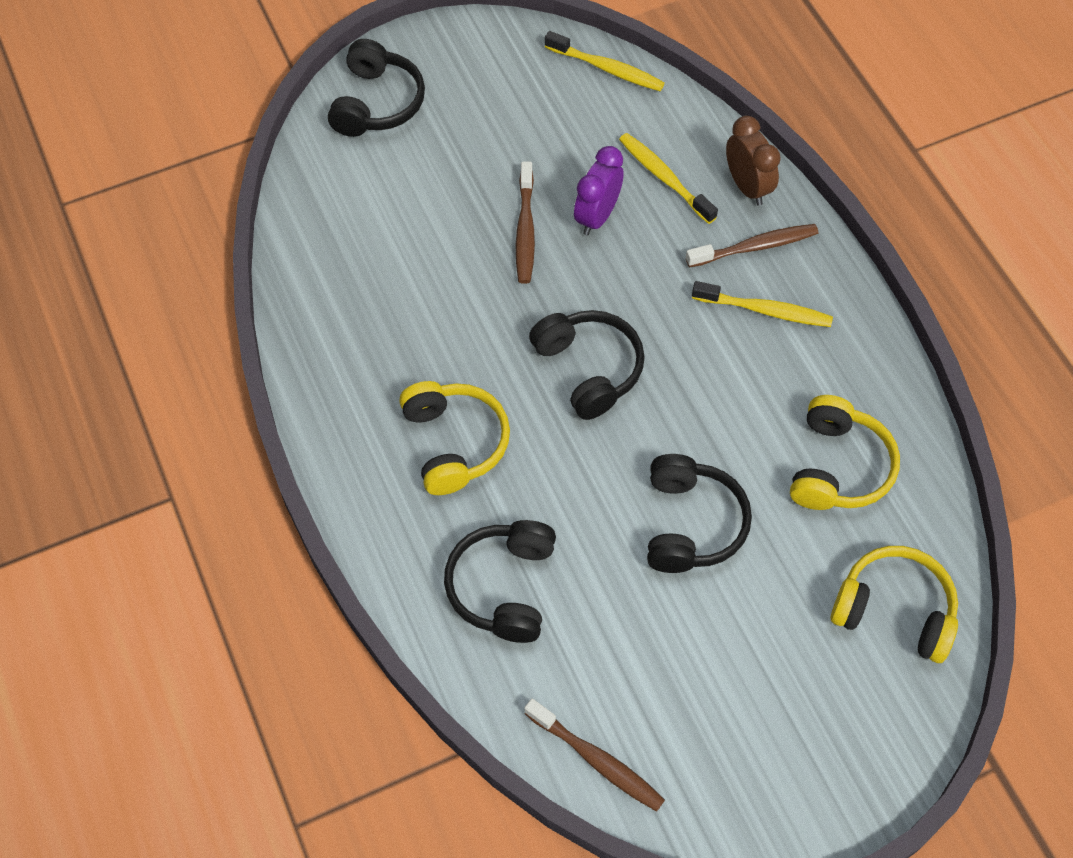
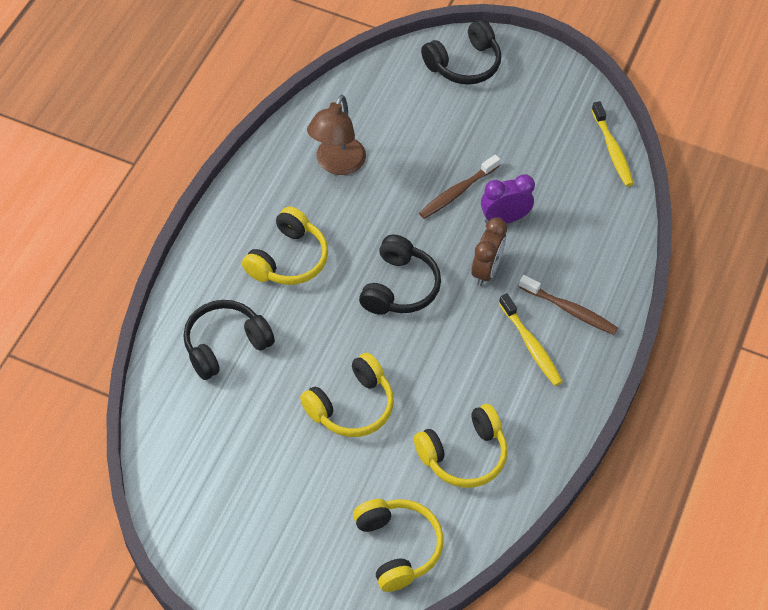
camera: 45 degrees right, 5 degrees down
(381, 307) = (336, 164): none -> brown lamp
(597, 760) = (166, 462): brown toothbrush -> none
(664, 177) = (568, 232): yellow toothbrush -> none
(690, 524) = (351, 406): black headphones -> yellow headphones
(747, 187) = (608, 277): brown clock -> brown clock (486, 270)

